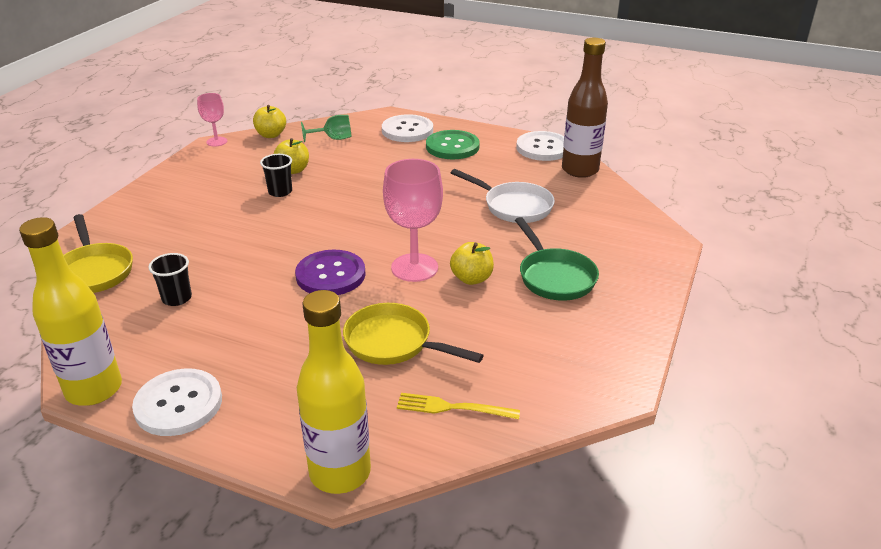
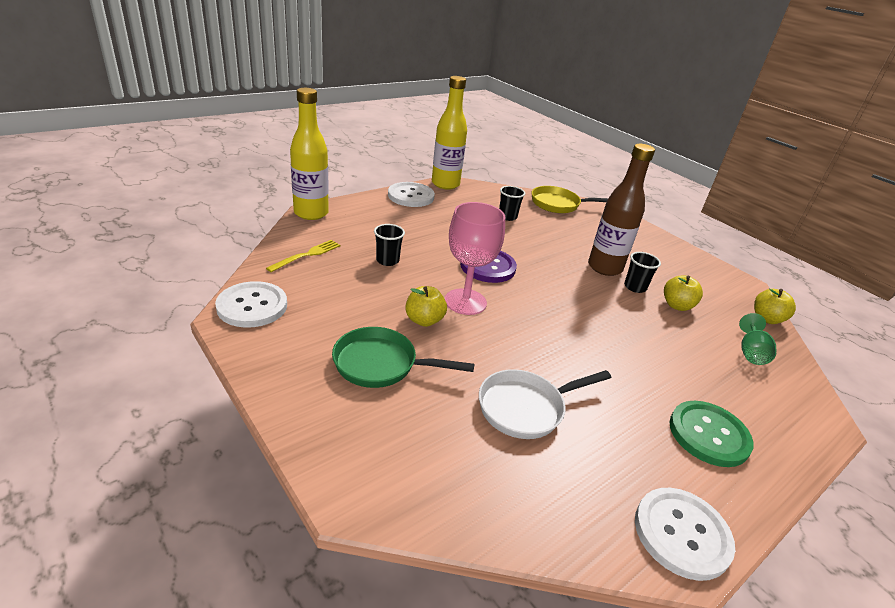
camera: 115 degrees right, 0 degrees up
(217, 141) = (753, 288): pink goblet -> none
(393, 342) = (387, 260): yellow pan -> black cup
(407, 130) = (770, 417): white button -> white button (252, 306)
(580, 170) = (588, 533): brown bottle -> brown bottle (604, 268)

